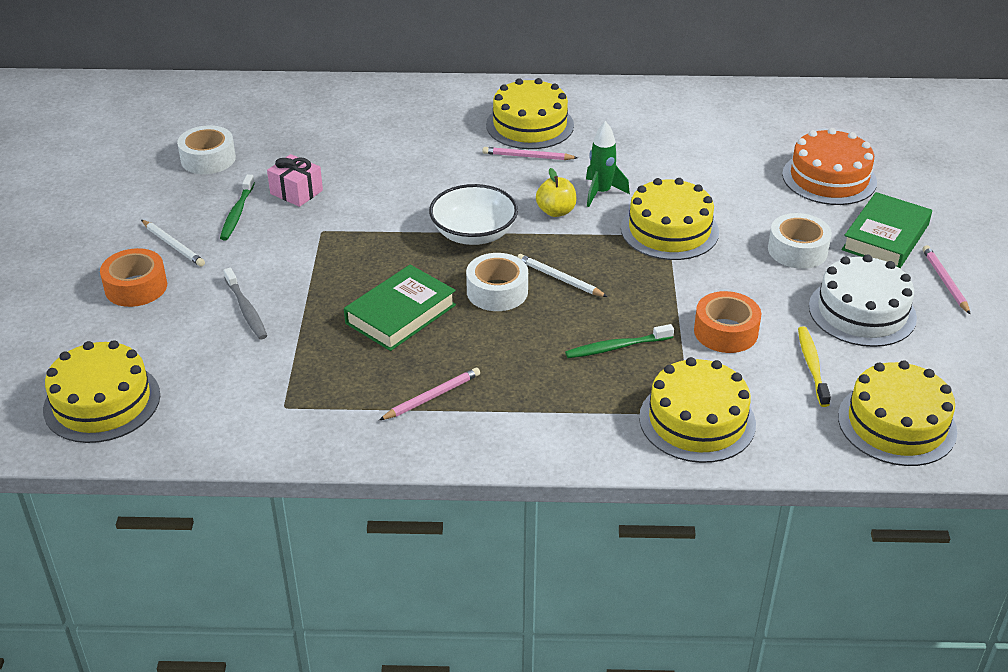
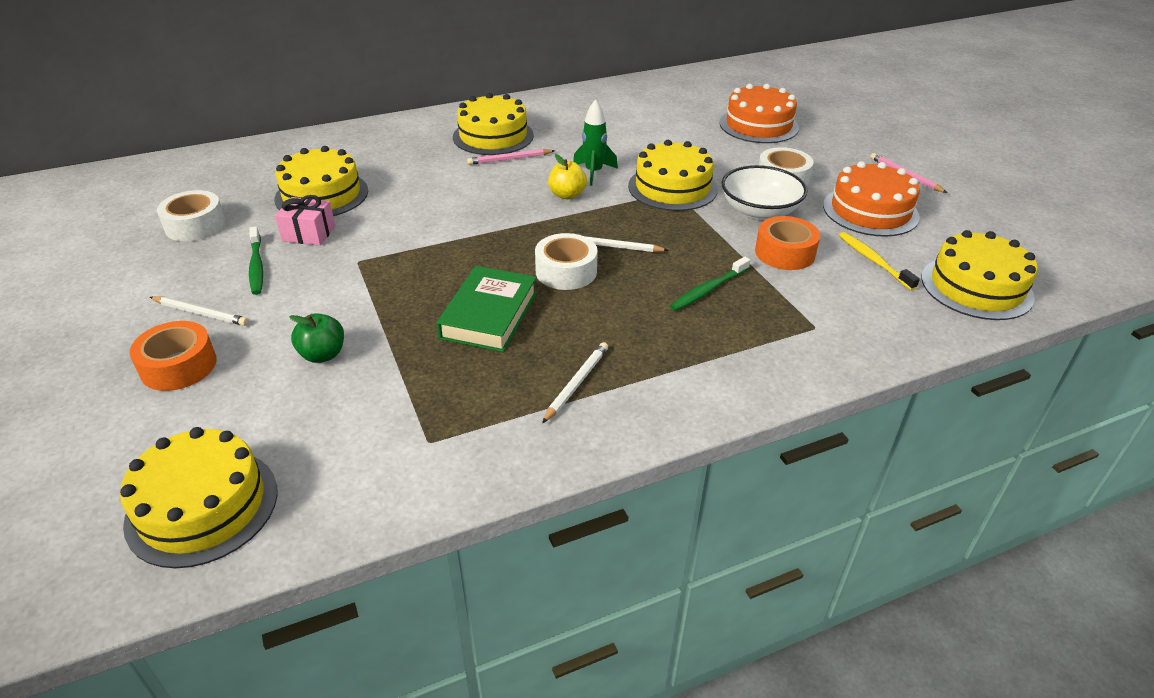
camera: 25 degrees left, 0 degrees up
(246, 310) = (323, 355): grey toothbrush -> green apple
(432, 397) = (576, 383): pink pencil -> white pencil
(474, 233) = (508, 229): white bowl -> white bowl (759, 211)
(697, 420) = (827, 331): yellow cake -> yellow cake (322, 195)
(862, 312) = (870, 211): white cake -> orange cake
(885, 237) = (836, 155): green book -> none

